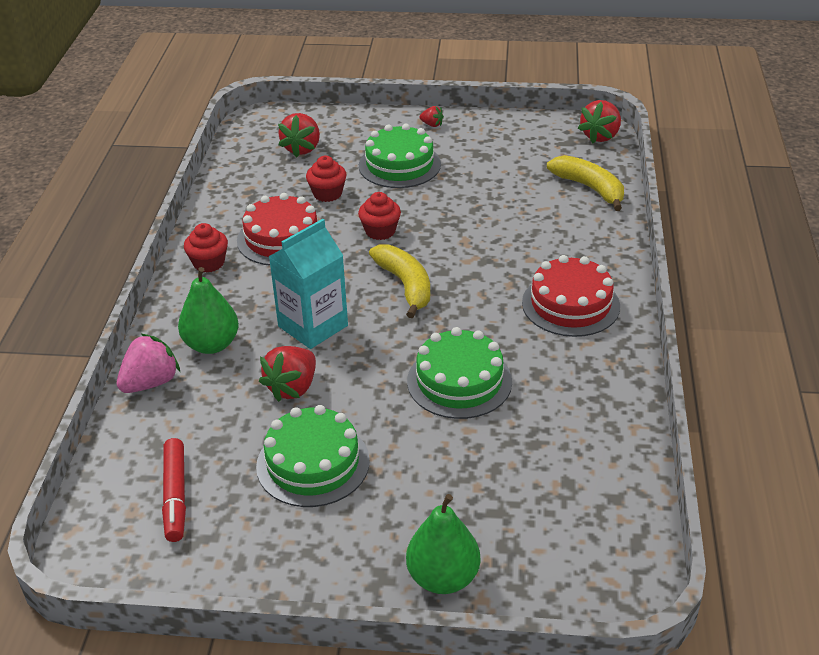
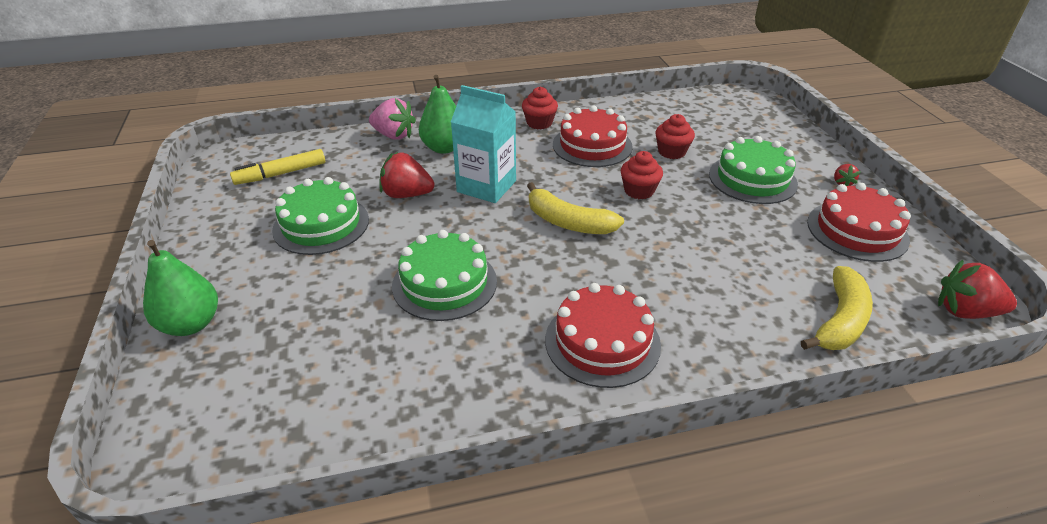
camera: 70 degrees right, 0 degrees up
(175, 496) = (281, 174): red marker -> yellow marker
(302, 149) = (726, 125): red strawberry -> none
(405, 285) = (568, 222): yellow banana -> yellow banana turned 75 degrees clockwise
(496, 142) = (857, 231): none -> red cake

